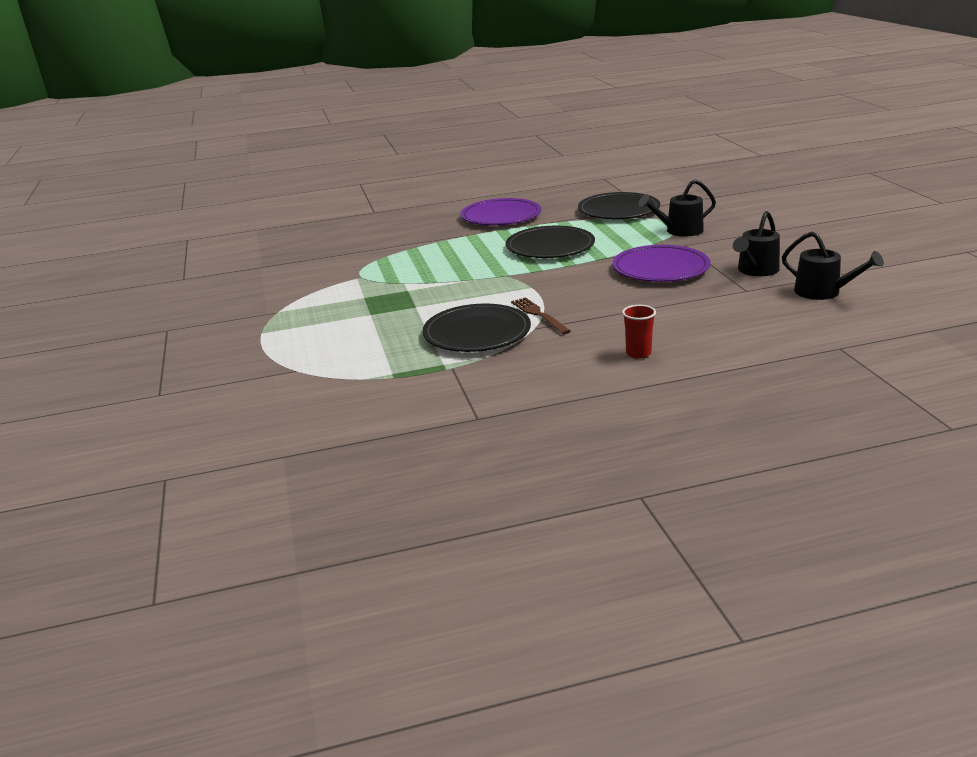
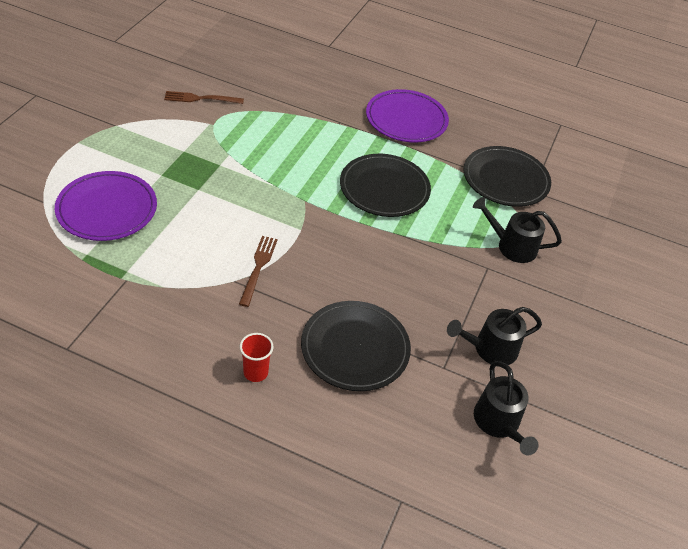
camera: 30 degrees right, 20 degrees up
(323, 271) = (200, 99): none -> brown fork
(477, 333) = (192, 254): black plate -> black plate (355, 348)
(660, 268) = (422, 284): purple plate -> purple plate (107, 209)

